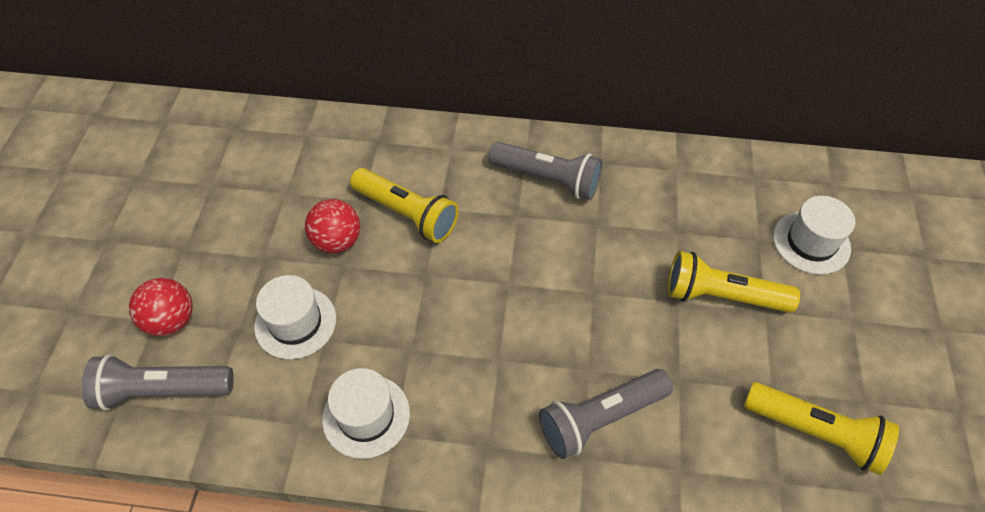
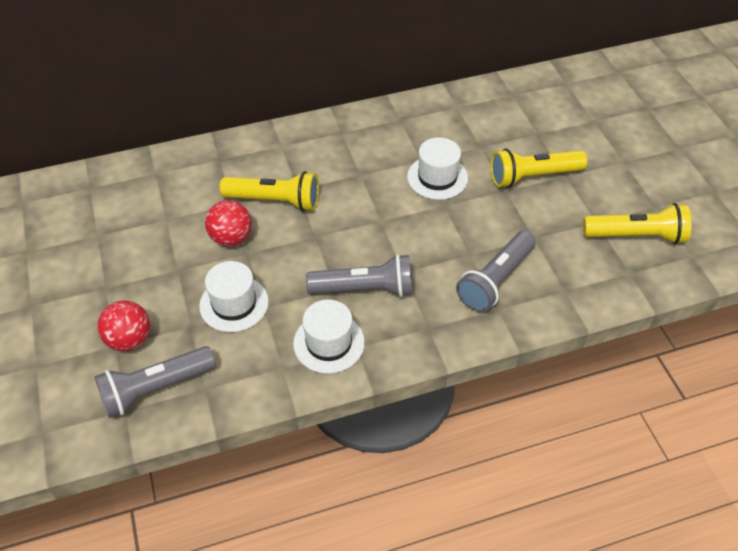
camera: 25 degrees left, 5 degrees down
(547, 179) = (368, 142): grey flashlight -> grey flashlight (364, 289)
(811, 242) = (572, 123): white hat -> white hat (437, 177)

